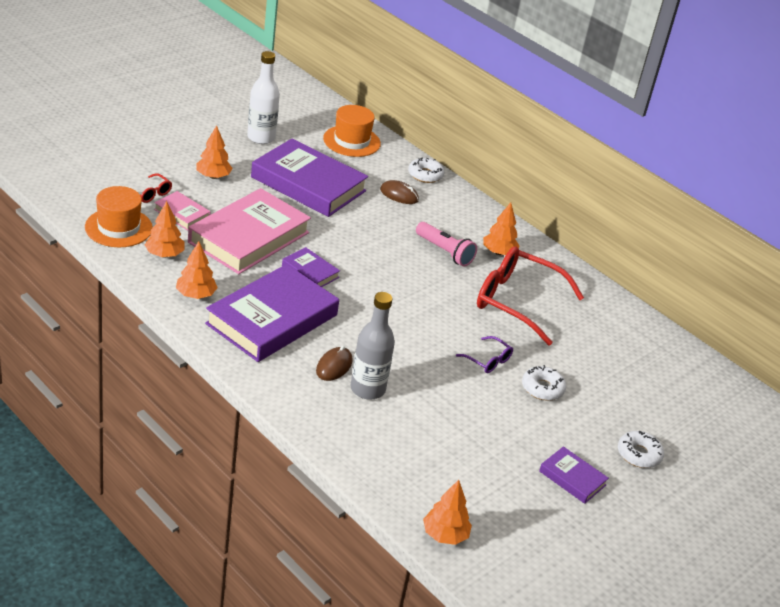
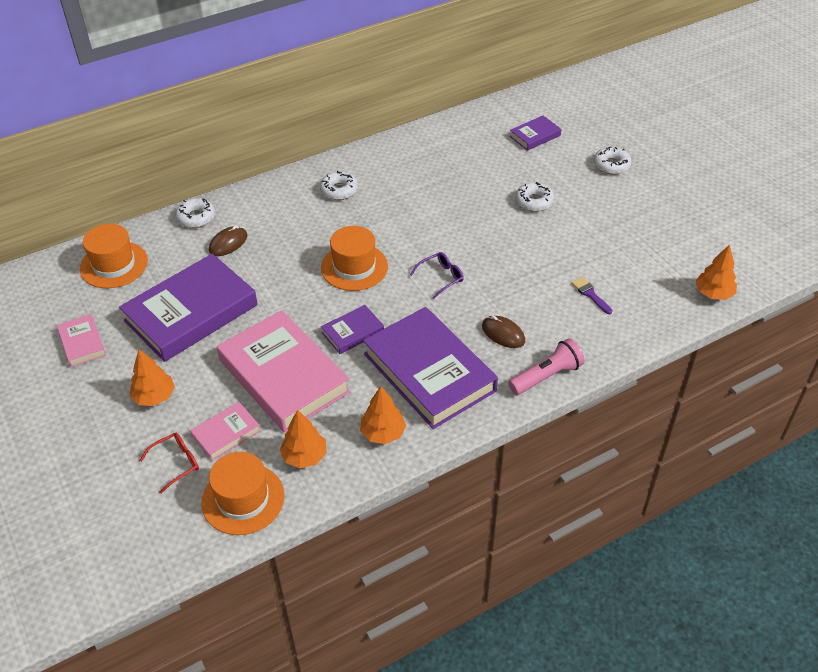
camera: 70 degrees left, 10 degrees up
(261, 138) = (82, 343): white bottle -> pink book
(367, 389) = (536, 314): grey bottle -> none
(394, 268) = (354, 267): none -> orange hat
(410, 430) = (590, 294): none -> purple brush
(444, 252) = (333, 227): pink flashlight -> pink flashlight (546, 376)
(487, 360) = (496, 228): purple glasses -> purple glasses (440, 278)
(498, 252) = (339, 190): orange tree -> white donut
(518, 302) = (416, 193): red glasses -> none
(572, 478) = (641, 207): purple book -> purple book (535, 136)

